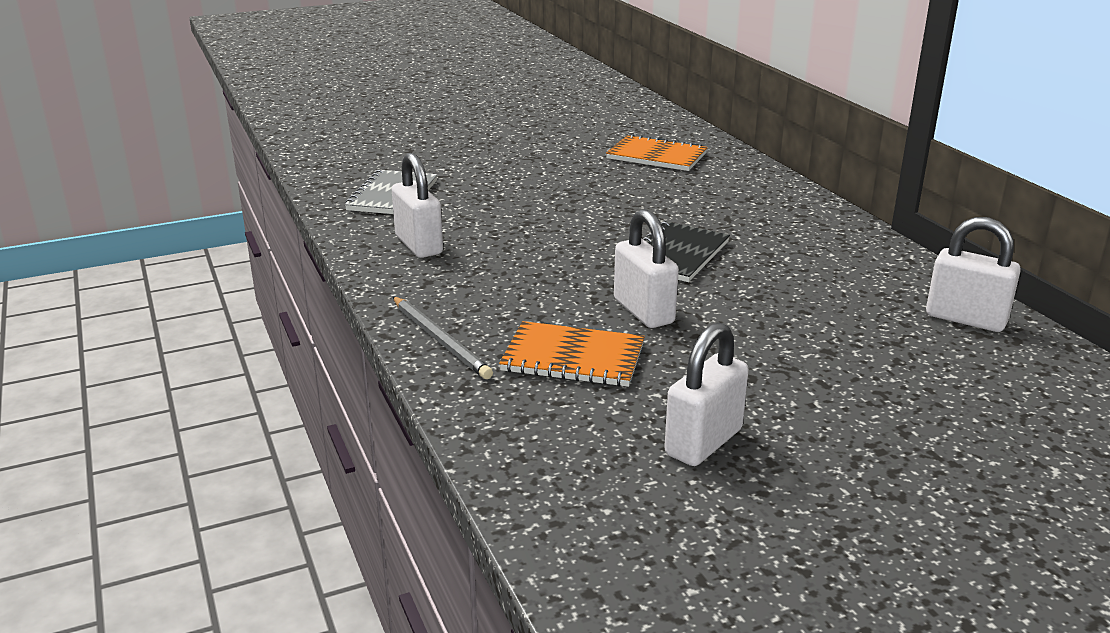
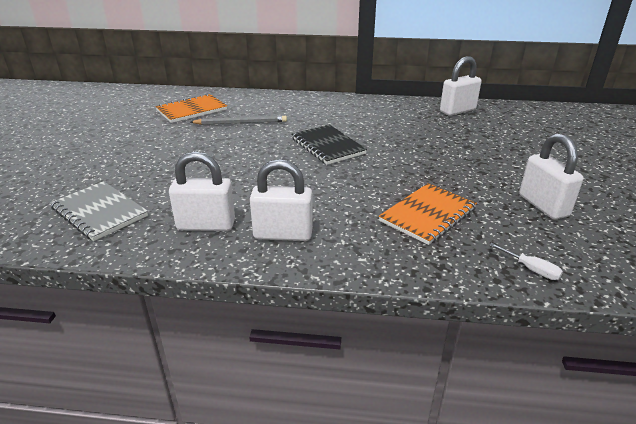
camera: 60 degrees left, 5 degrees up
(440, 340) = (367, 258): grey pencil -> grey pencil (241, 123)
(514, 450) = (531, 269): none -> white screwdriver
(643, 311) = (388, 176): white padlock -> white padlock (283, 234)

